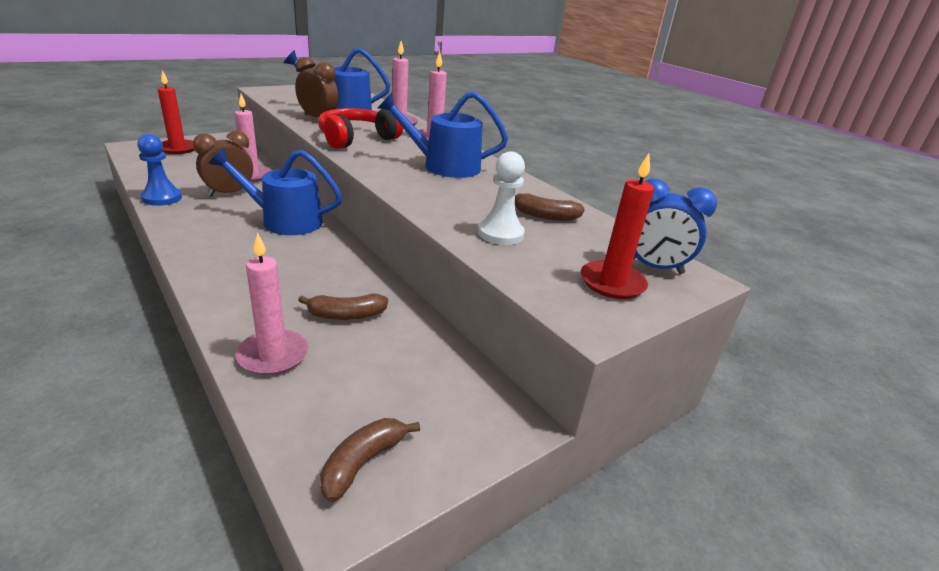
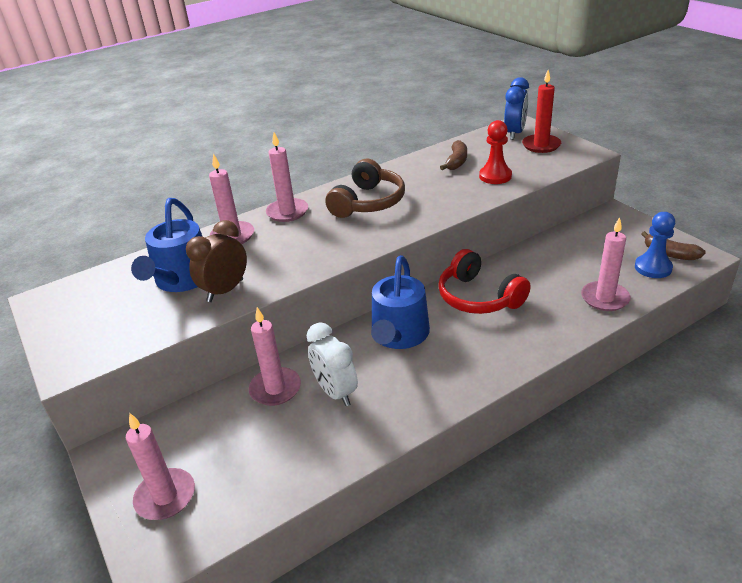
camera: 80 degrees left, 5 degrees up
(162, 198) = (360, 445): blue pawn -> blue pawn (653, 268)
(178, 149) = (165, 496): red candle -> pink candle
(229, 193) = (336, 392): brown clock -> white clock
(346, 315) = (545, 276): brown banana -> none
(357, 139) = (300, 254): red headphones -> red headphones (478, 297)
(444, 166) = (368, 202): blue watering can -> brown headphones
(500, 234) = (495, 176): white pawn -> red pawn

